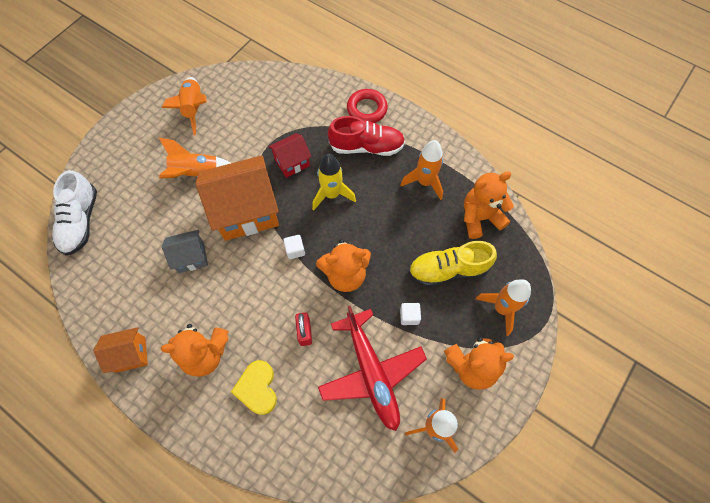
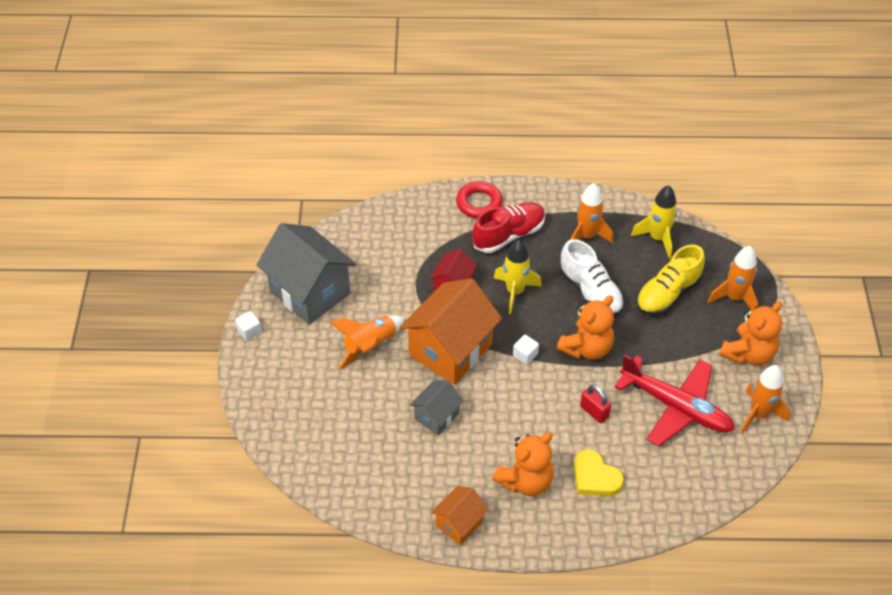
camera: 35 degrees left, 15 degrees down
(81, 222) = (297, 451): white shoe -> white shoe (590, 292)
(194, 109) = (310, 292): orange rocket -> grey house
(409, 316) = (668, 347): white cube -> white cube (249, 331)
(480, 217) = (657, 238): orange teddy bear -> yellow rocket

